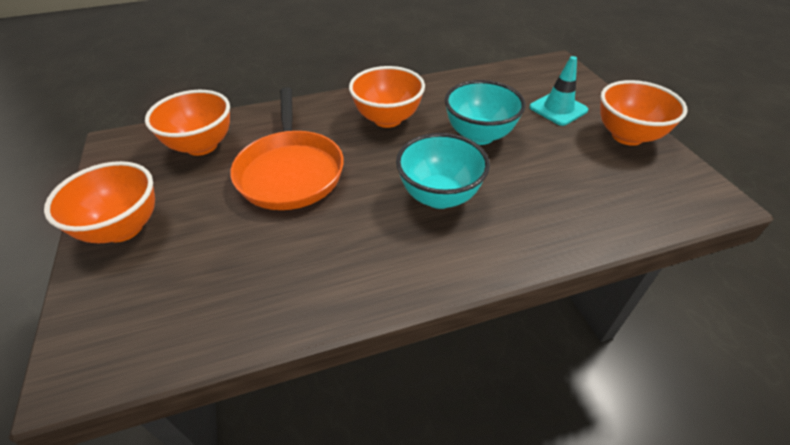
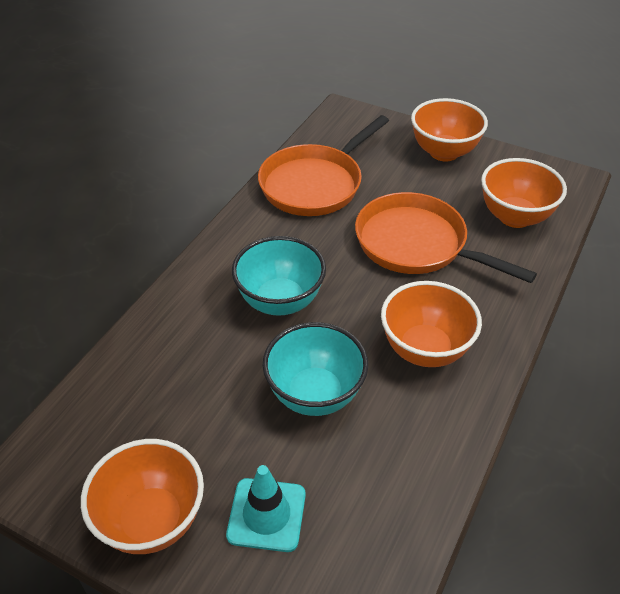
camera: 135 degrees right, 0 degrees up
(269, 283) = (315, 184): none -> orange pan

